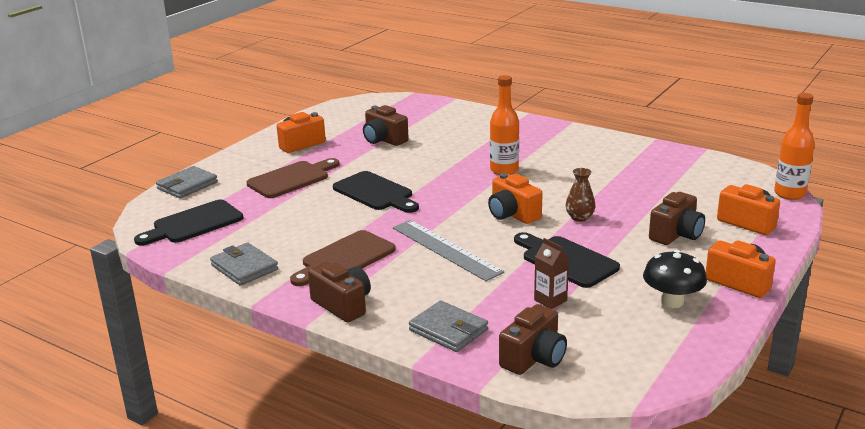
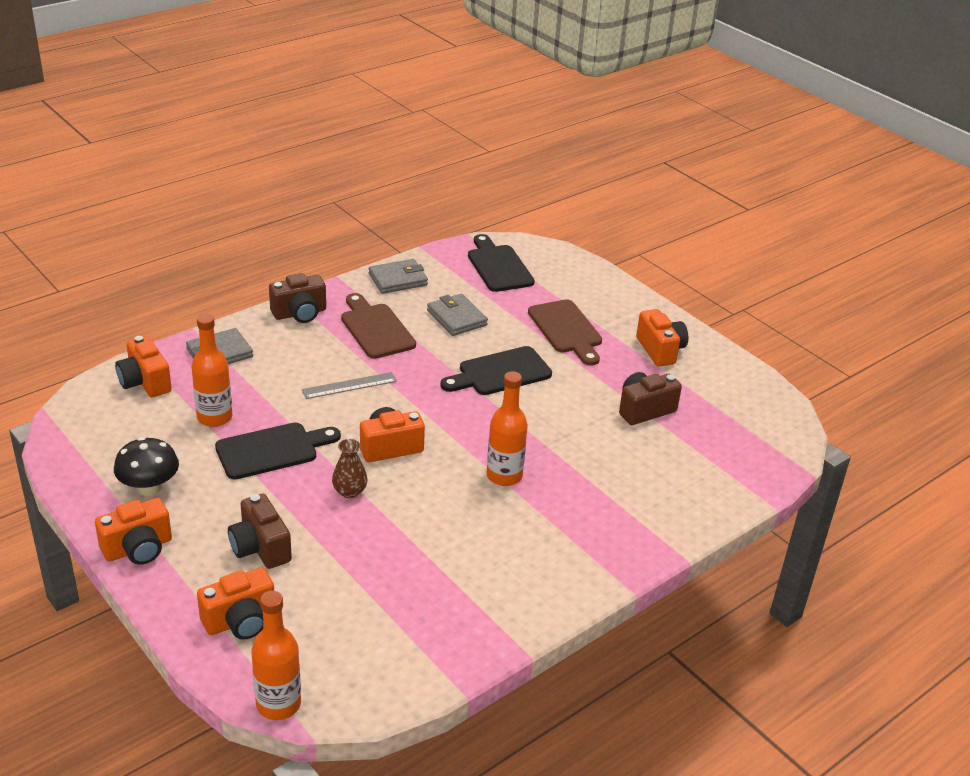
camera: 105 degrees right, 10 degrees up
(187, 185) = (585, 272): grey wallet -> grey wallet (456, 318)
(446, 249) = (349, 385): grey ruler -> grey ruler, size x0.65
(534, 358) = (145, 382): brown camera -> orange camera
(550, 300) = (214, 417): brown carton -> orange bottle

